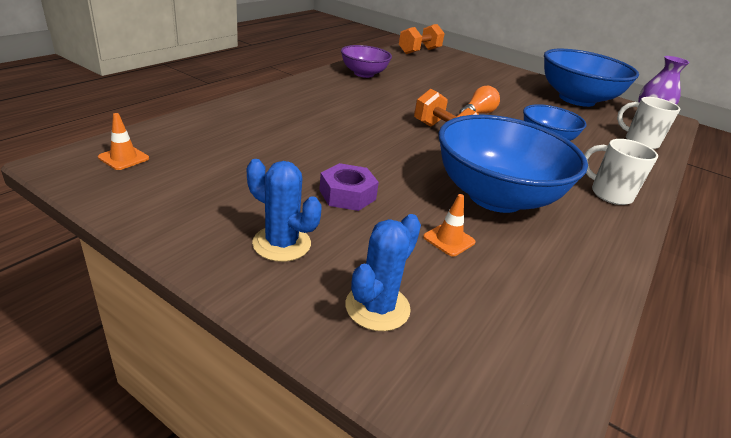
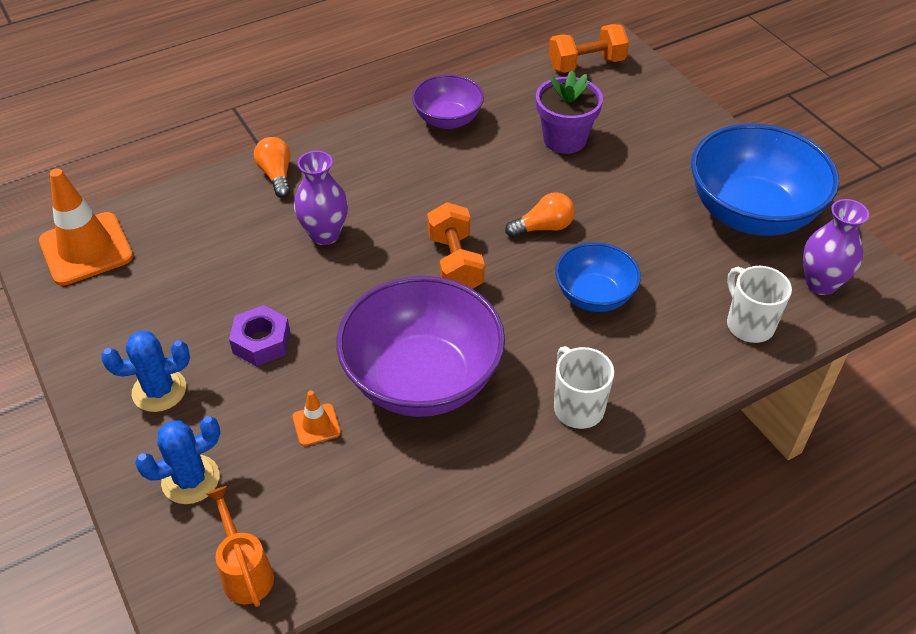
camera: 30 degrees right, 15 degrees up
(123, 158) = (86, 249): orange traffic cone -> orange traffic cone, size x2.16
(268, 104) = (276, 175): none -> orange light bulb
(281, 244) = (159, 390): blue cactus -> blue cactus turned 75 degrees counterclockwise
(336, 129) = (325, 234): none -> purple vase
(443, 78) = (564, 139): none -> purple flower pot
(495, 197) = (422, 379): blue bowl -> purple bowl
(509, 373) = (245, 571): none -> orange watering can

